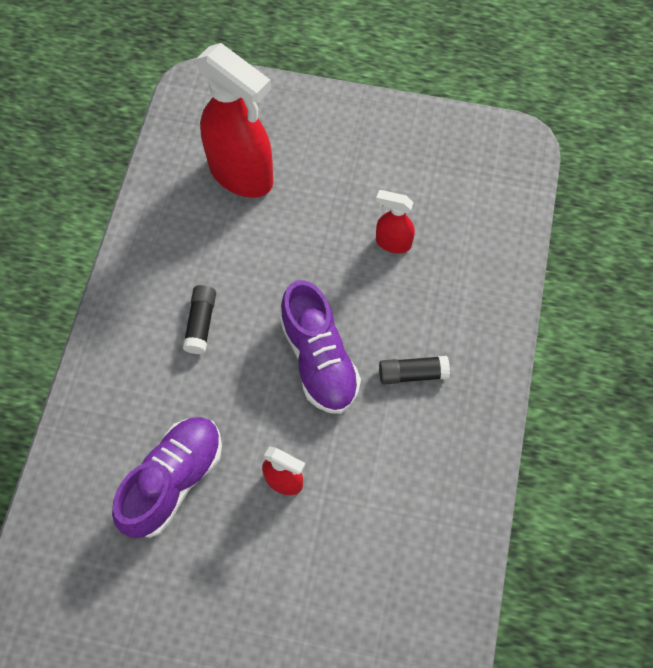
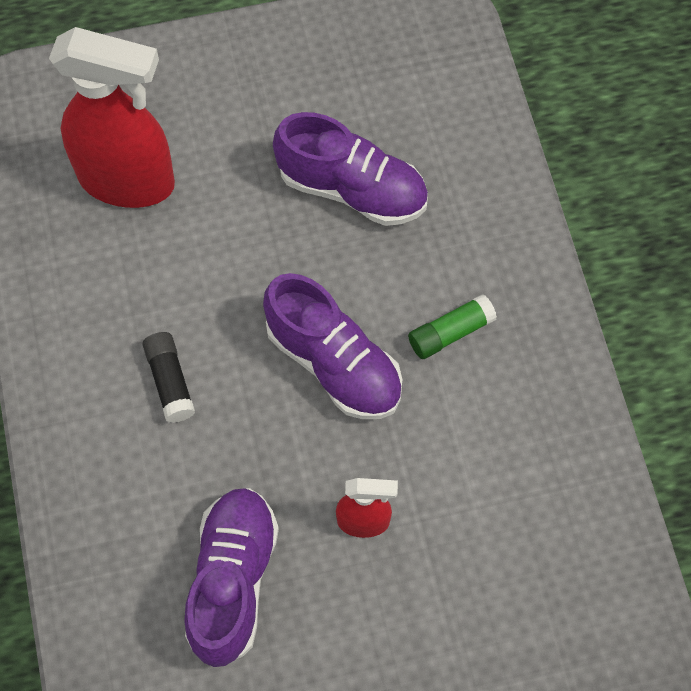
camera: 25 degrees left, 0 degrees up
(392, 243) = (352, 189): red spray bottle -> purple shoe
(412, 374) = (450, 333): black glue stick -> green glue stick

